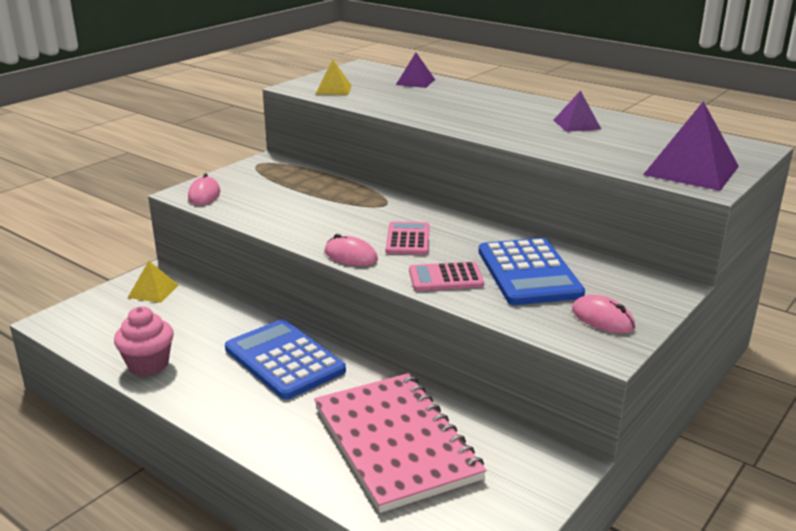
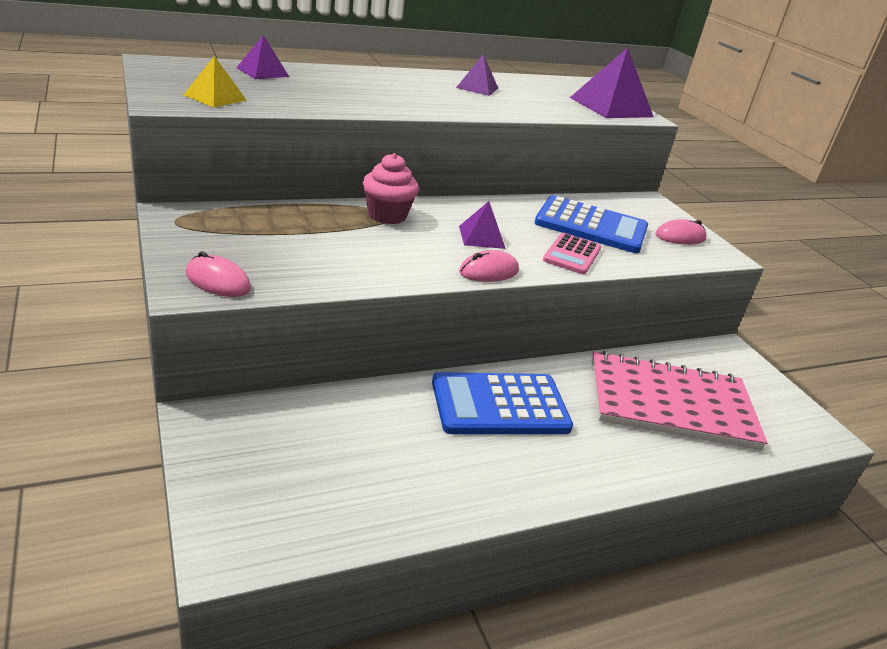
camera: 65 degrees left, 5 degrees up
(148, 364) = (430, 499): pink cupcake -> pink cupcake (387, 215)
(153, 291) = (249, 435): yellow pyramid -> none
(408, 239) = (482, 237): pink calculator -> purple pyramid

